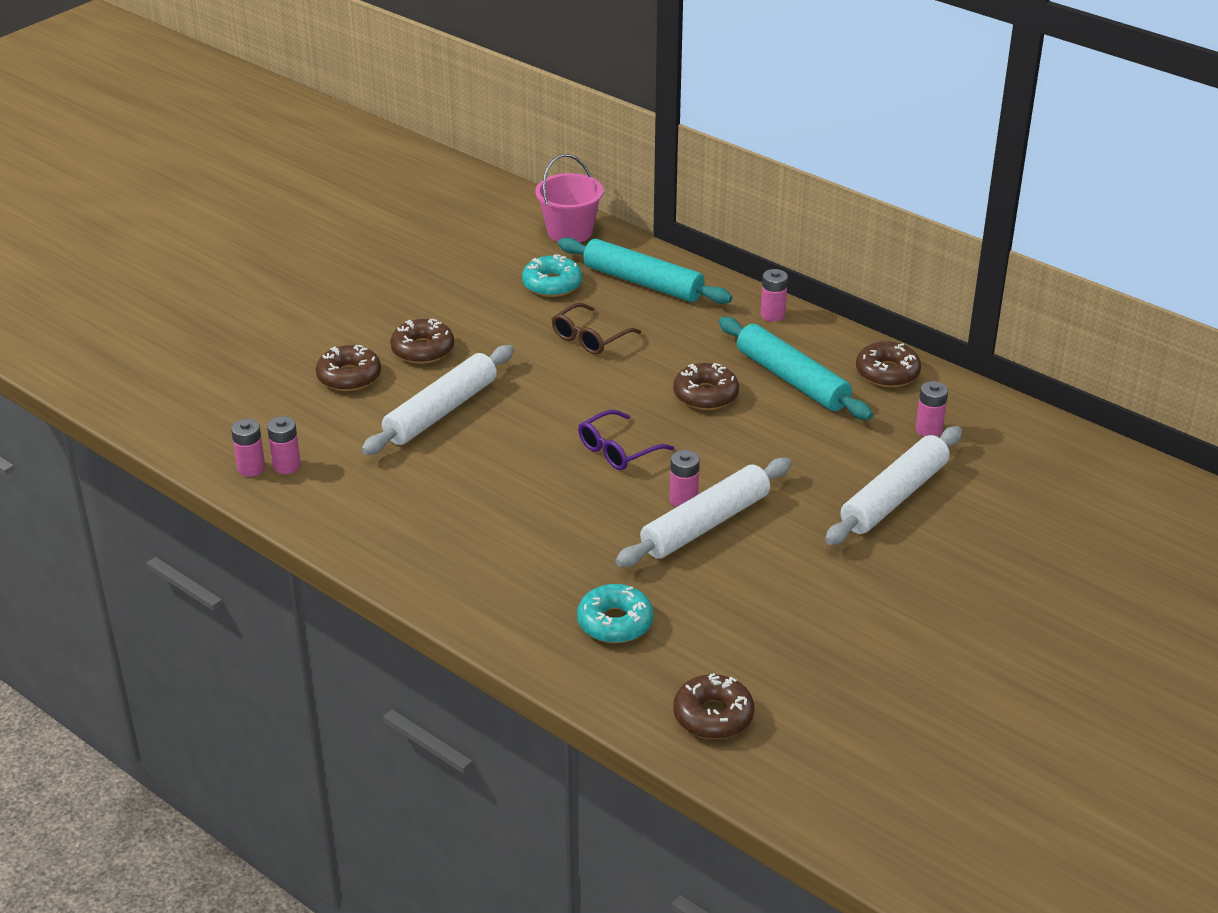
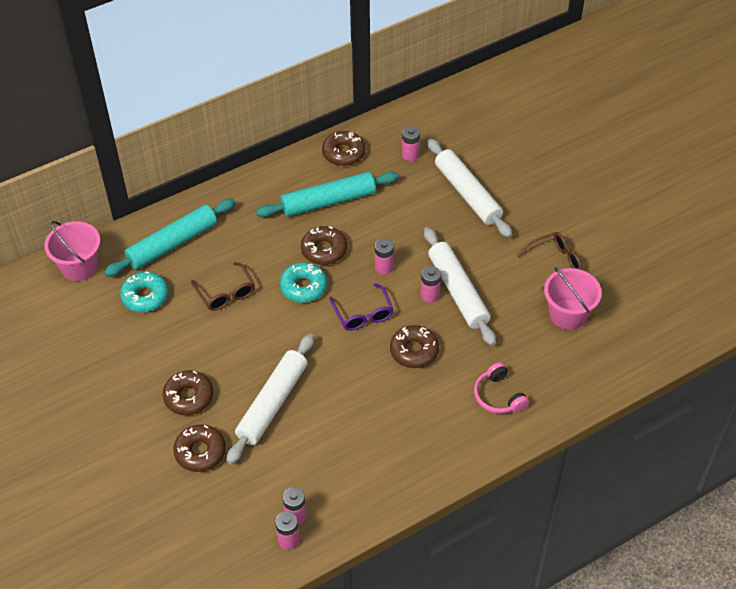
camera: 70 degrees left, 15 degrees up
(441, 411) = (273, 403): white rolling pin -> white rolling pin turned 60 degrees clockwise
(541, 598) = (498, 396): none -> pink headphones
(615, 622) = (534, 364): turquoise donut -> turquoise donut (303, 287)
(713, 716) = (630, 340): brown donut -> brown donut (414, 351)
(726, 640) = (568, 314): none -> pink bucket
(772, 315) = (250, 187): pink battery -> pink battery (384, 267)
(817, 608) = (554, 263): none -> brown glasses

